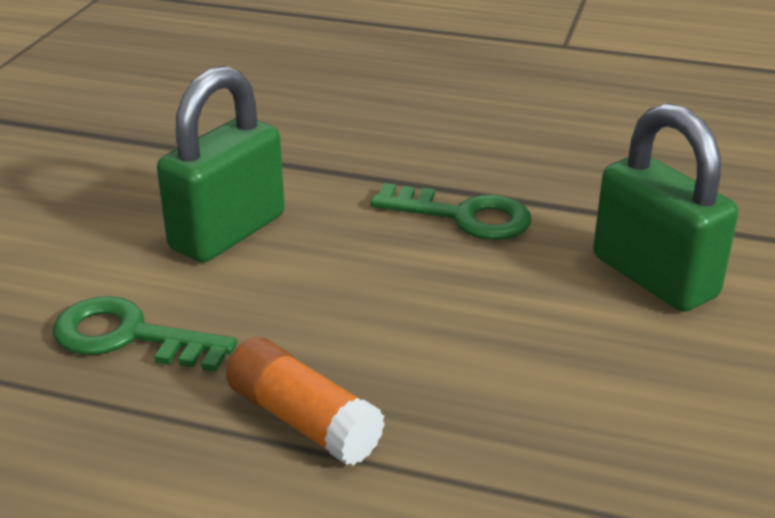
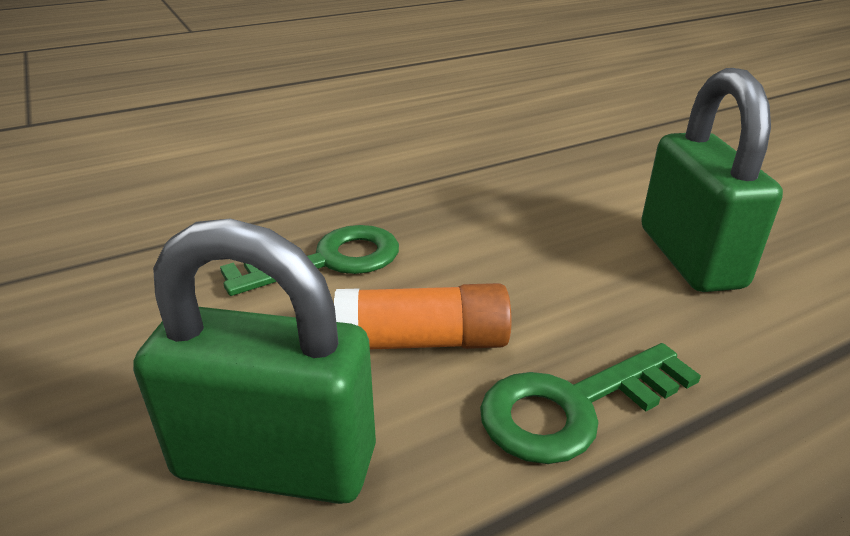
camera: 135 degrees right, 0 degrees up
(129, 336) = (579, 179): green key -> green key (328, 261)
(303, 420) = (416, 194): orange glue stick -> orange glue stick (423, 342)

